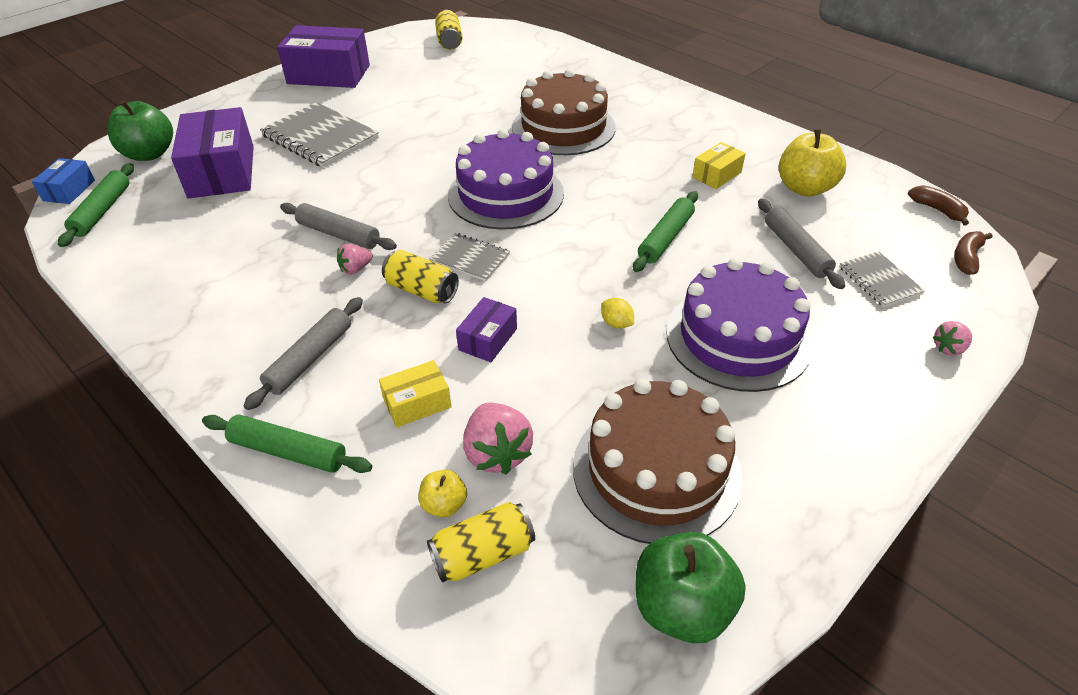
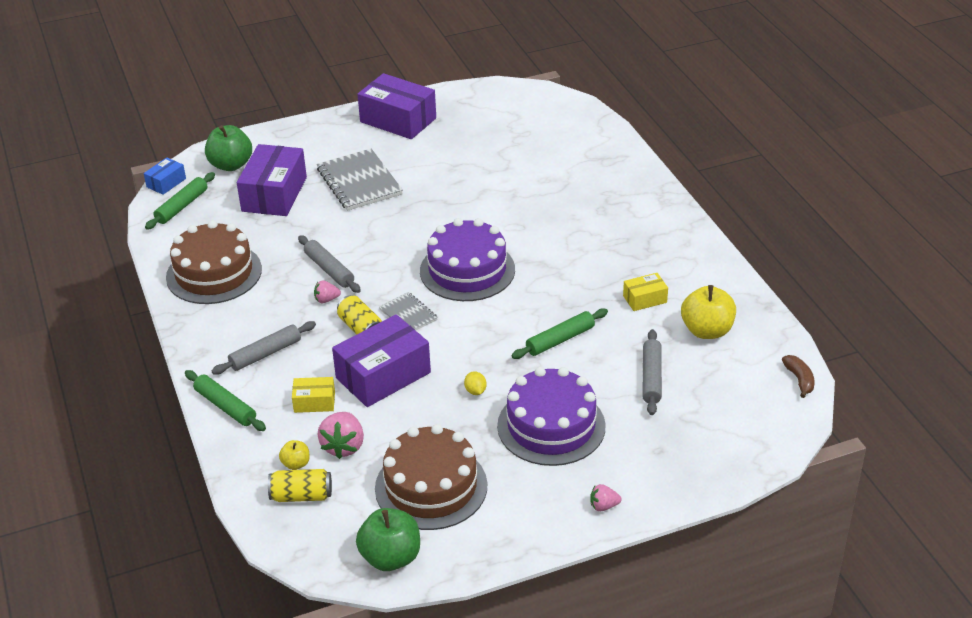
camera: 25 degrees right, 5 degrees down
(449, 41) = (519, 107): yellow can -> none
(488, 339) = (383, 375): purple box -> purple box, size x2.02
(563, 127) = (554, 222): brown cake -> brown cake (214, 273)
(879, 281) = (693, 419): grey notebook -> none
(949, 348) = (695, 479): pink strawberry -> pink strawberry (603, 506)
(966, 258) = (780, 423): brown banana -> none

